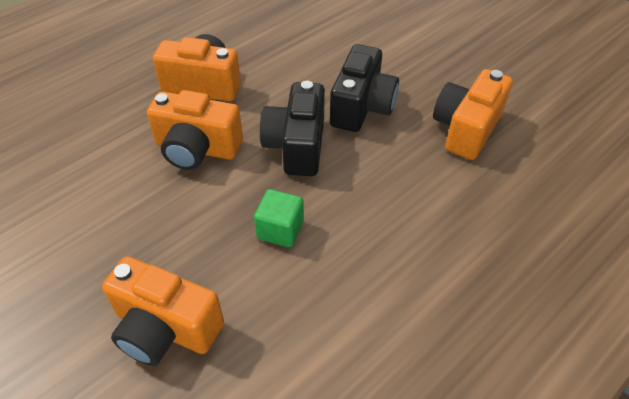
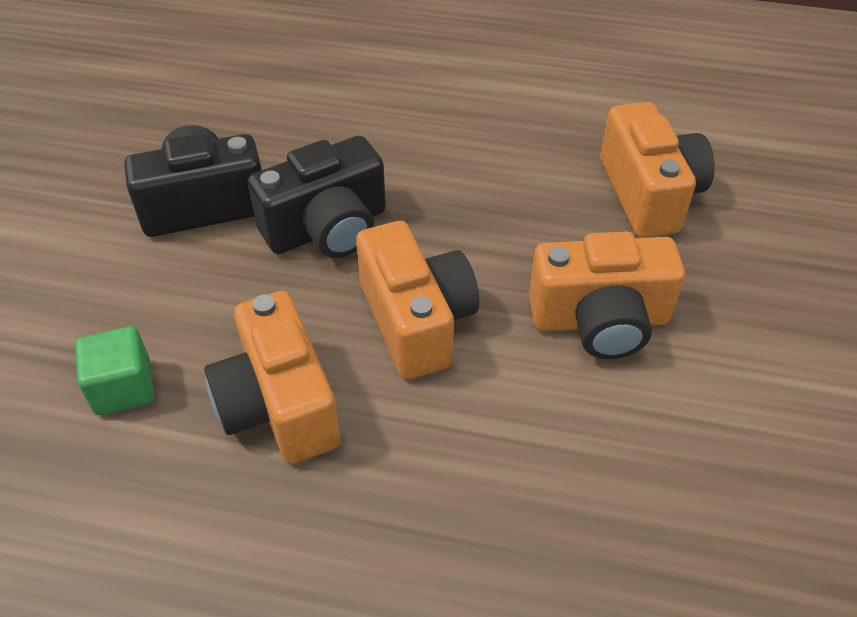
camera: 125 degrees left, 0 degrees up
(280, 230) = (463, 178): green cube -> green cube (123, 387)
(466, 129) = (183, 107): orange camera -> orange camera (600, 320)

